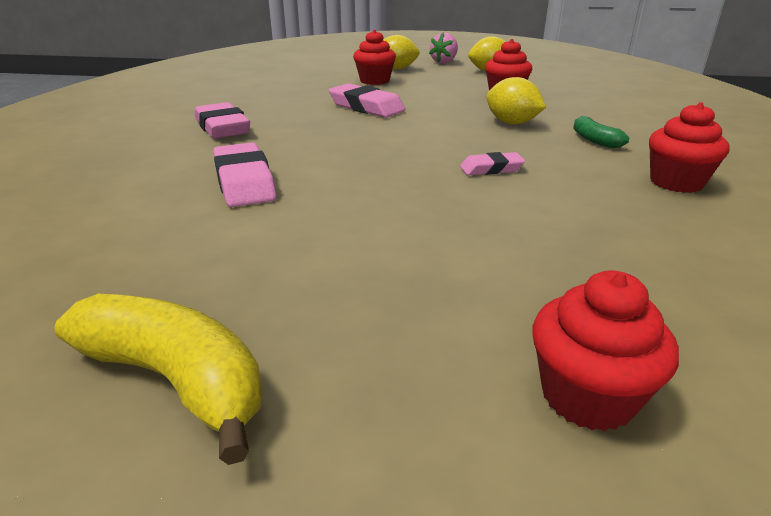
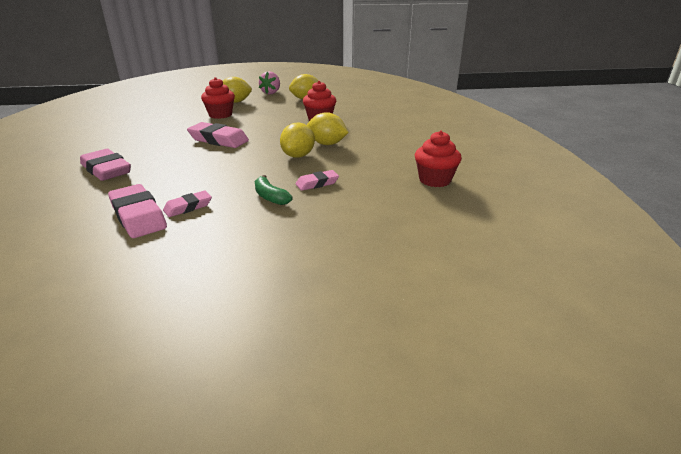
camera: 15 degrees left, 0 degrees up
(176, 380) = (131, 371): yellow banana -> none
(309, 179) = (188, 207): none -> pink eraser
(469, 133) = (298, 156): none -> yellow lemon
(587, 396) = (389, 331): red cupcake -> none
(594, 140) = (383, 152): green banana -> green banana (270, 197)

